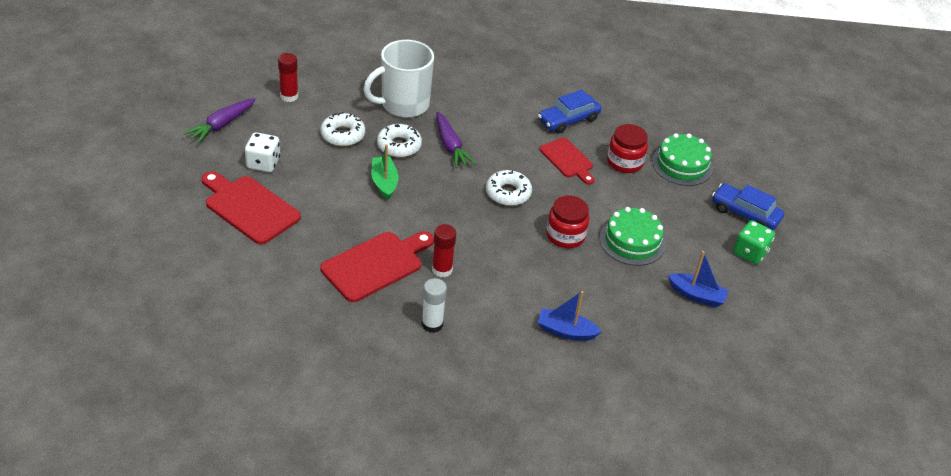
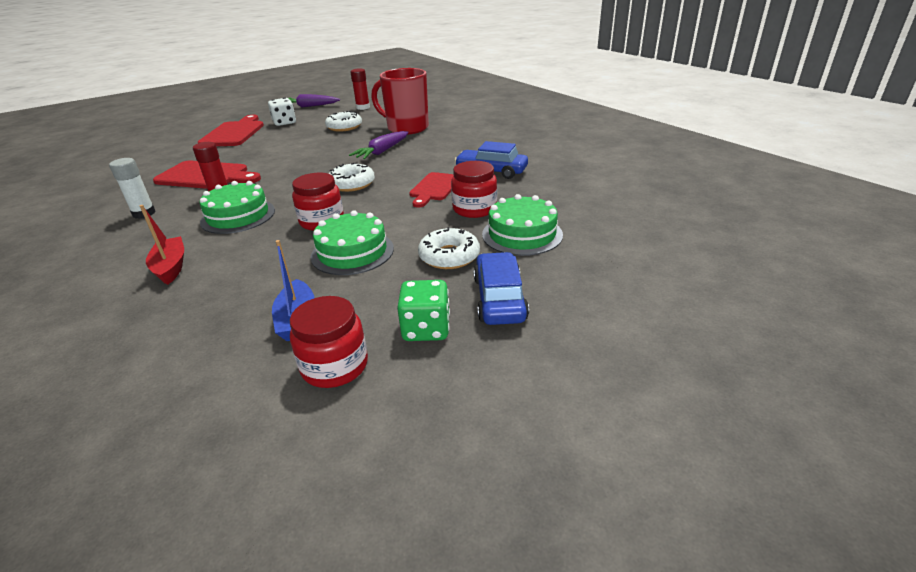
camera: 60 degrees right, 10 degrees down
(384, 183) = (307, 150): green boat -> none
(399, 146) = (357, 141): white donut -> white donut (449, 256)
(403, 104) = (407, 128): white mug -> red mug
(504, 273) = (238, 216): none -> green cake
(566, 331) = (171, 267): blue boat -> red boat
(755, 298) = (334, 366): none -> red jar

